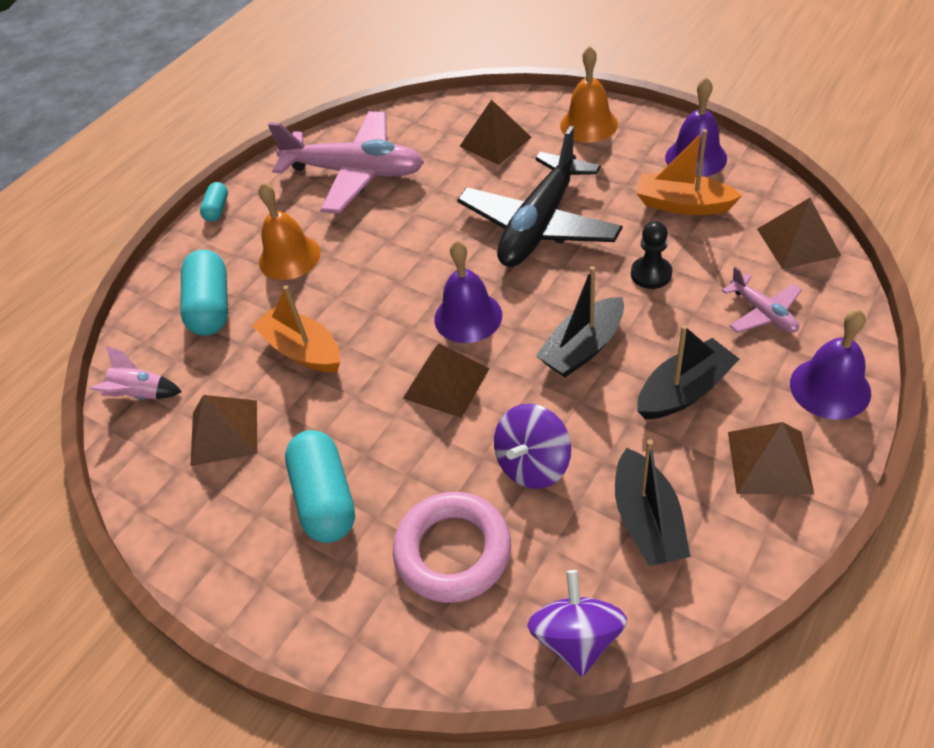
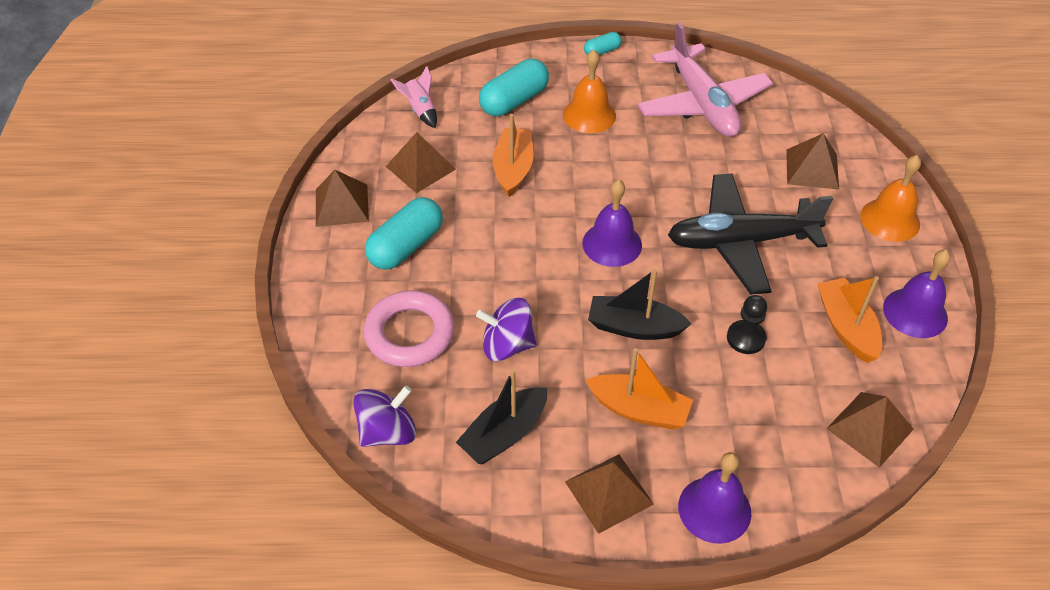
camera: 50 degrees right, 0 degrees up
(446, 383) = (542, 262): brown pyramid -> brown pyramid (341, 205)
(684, 391) = (639, 410): black boat -> orange boat
(763, 313) = (762, 432): pink plane -> none

